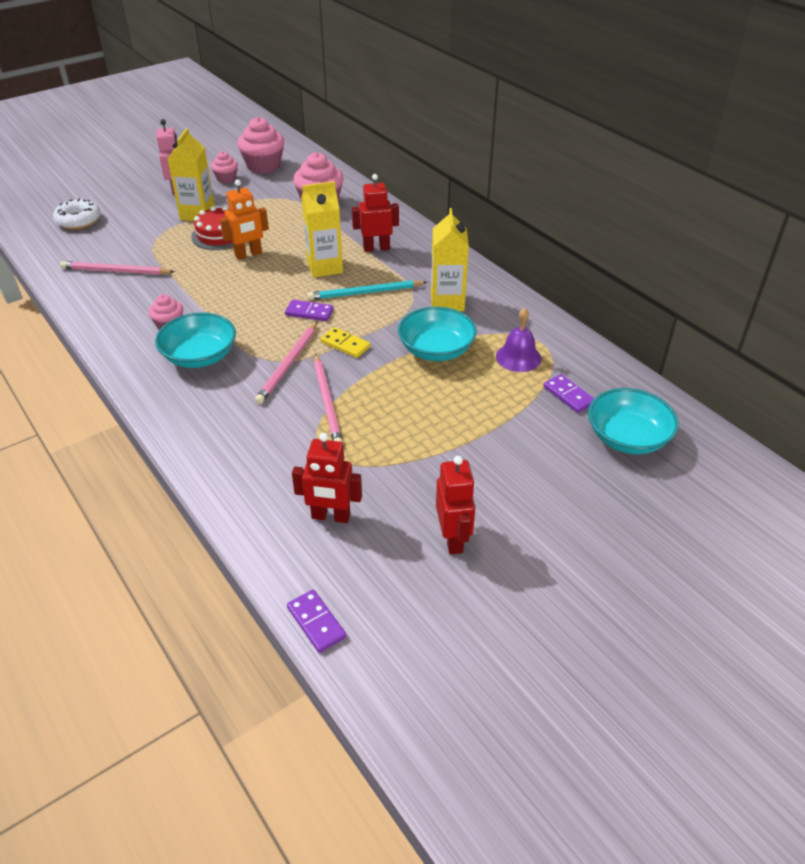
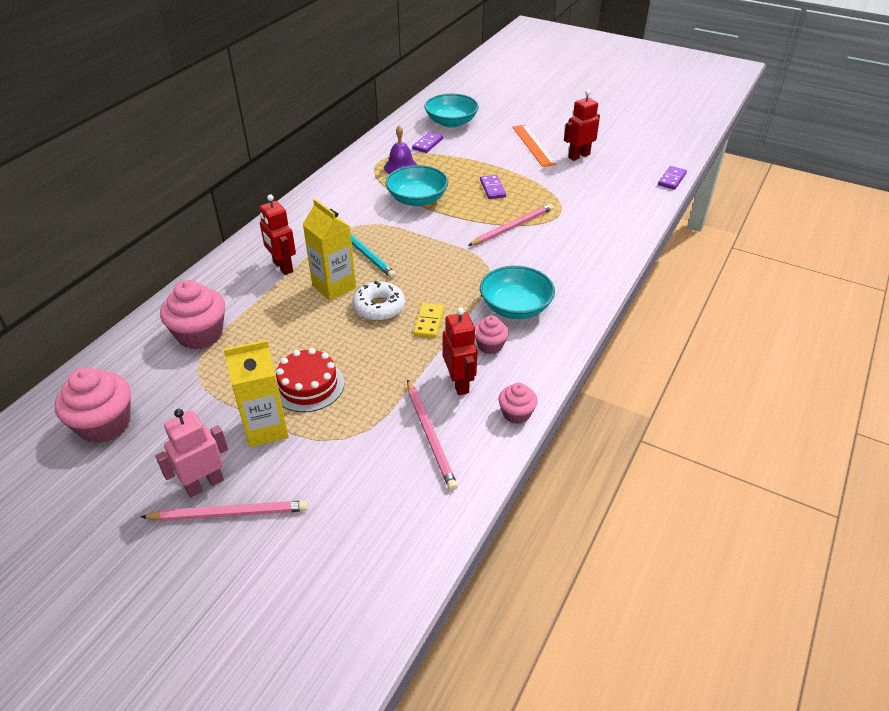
camera: 115 degrees left, 0 degrees up
(78, 220) = (336, 549): white donut -> white donut (379, 307)
(226, 178) = (155, 446): pink cupcake -> pink cupcake (516, 413)
(248, 254) = (338, 345): orange robot -> none
(288, 364) = (487, 258): pink pencil -> pink pencil (230, 513)
(309, 312) = (412, 271): purple domino -> purple domino (492, 188)
(331, 516) = (605, 195): red robot -> red robot (459, 383)
(345, 344) = (441, 239): yellow domino -> yellow domino (429, 322)
(447, 302) = (350, 209): yellow carton -> none
(513, 500) = (533, 145): none -> orange ruler

